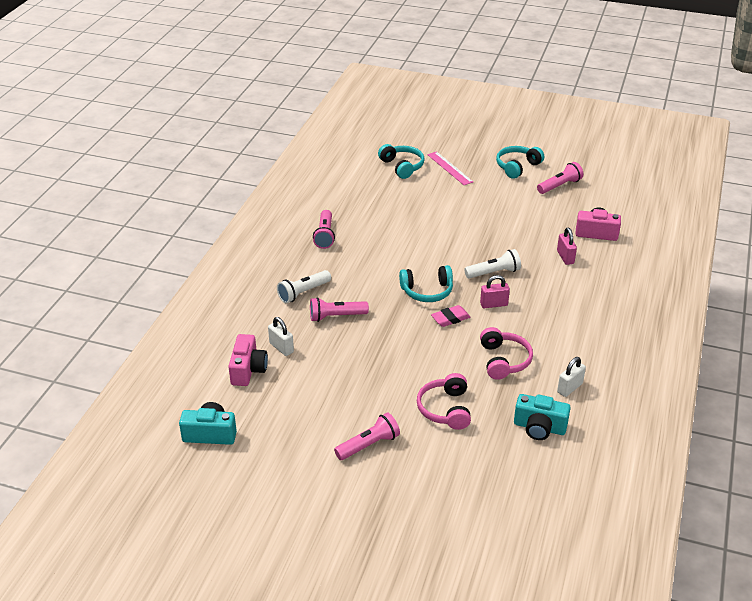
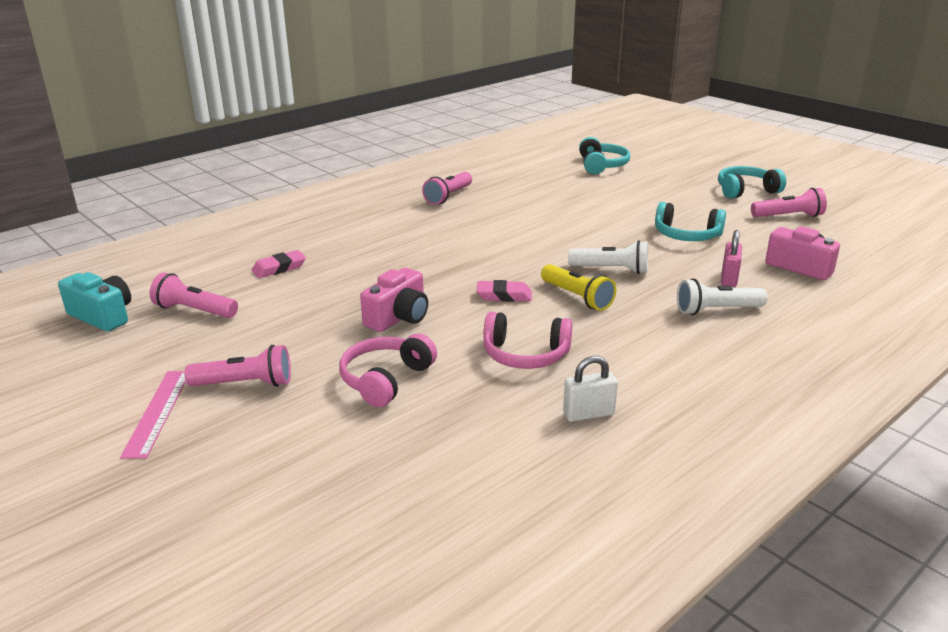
camera: 30 degrees right, 10 degrees down
(248, 370) = (220, 276): pink camera -> pink camera (398, 317)
(281, 348) = (279, 268): white padlock -> pink eraser
(303, 292) = (365, 232): white flashlight -> white flashlight (716, 310)
(336, 316) = (373, 259): pink flashlight -> pink flashlight (194, 310)
(427, 291) = (505, 265): turquoise headphones -> turquoise headphones (686, 235)
(449, 168) = (657, 176): pink ruler -> pink ruler (157, 412)
(494, 304) = (577, 297): pink padlock -> yellow flashlight
(503, 360) = (525, 355): pink headphones -> pink headphones turned 75 degrees clockwise
(539, 427) = (490, 444): turquoise camera -> none

